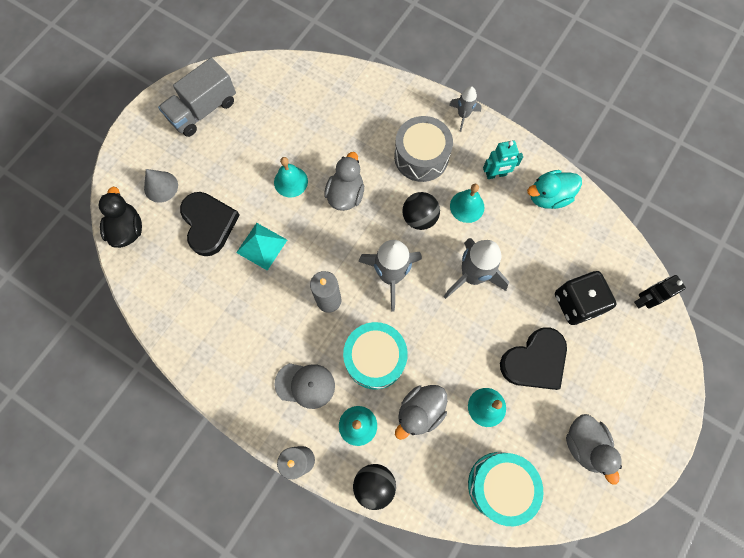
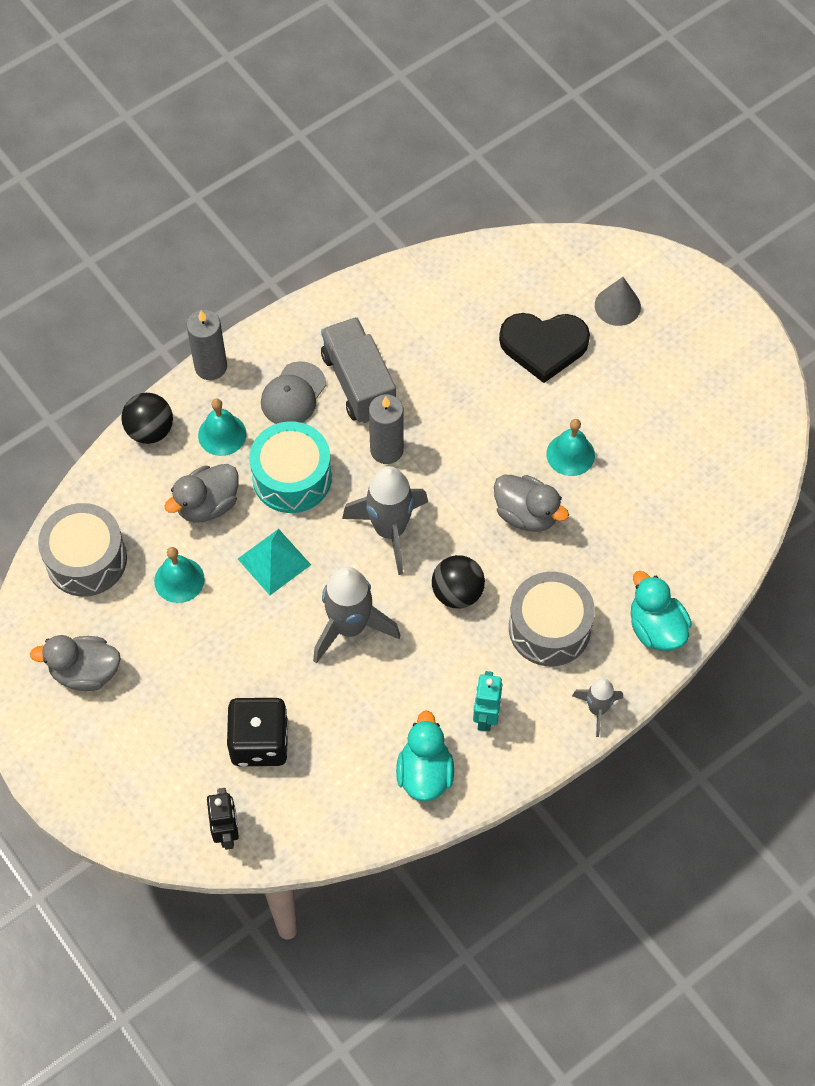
camera: 110 degrees right, 10 degrees down
(127, 229) = (569, 258): black duck -> none
(203, 110) = (719, 379): grey truck -> grey truck (359, 383)
(262, 246) = (490, 396): turquoise pyramid -> turquoise pyramid (274, 561)
(396, 99) = (656, 628): none -> turquoise duck
(420, 411) = (207, 505): grey duck -> grey duck turned 105 degrees counterclockwise
(467, 206) = (451, 659): turquoise bell -> none
(500, 485) = (86, 559): turquoise drum -> grey drum
(535, 361) = (208, 658): black heart -> none

